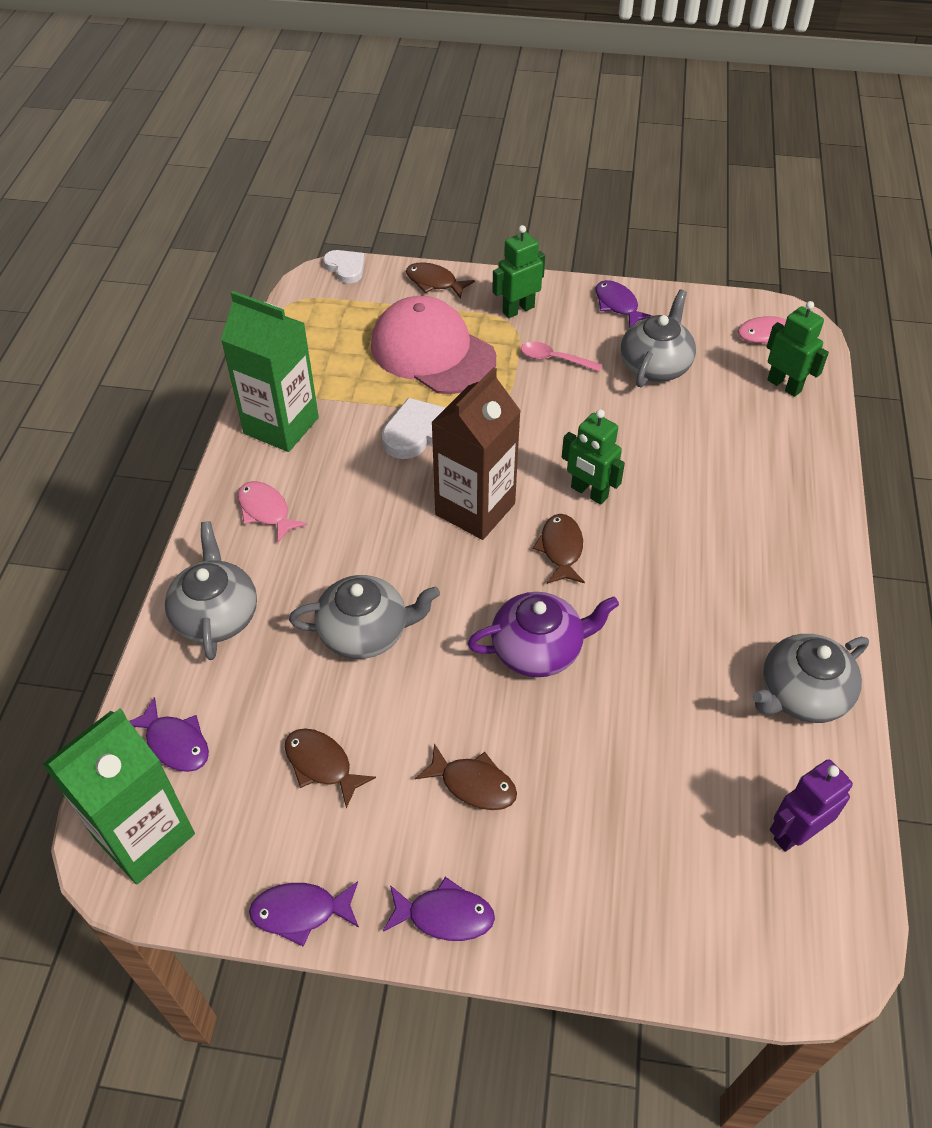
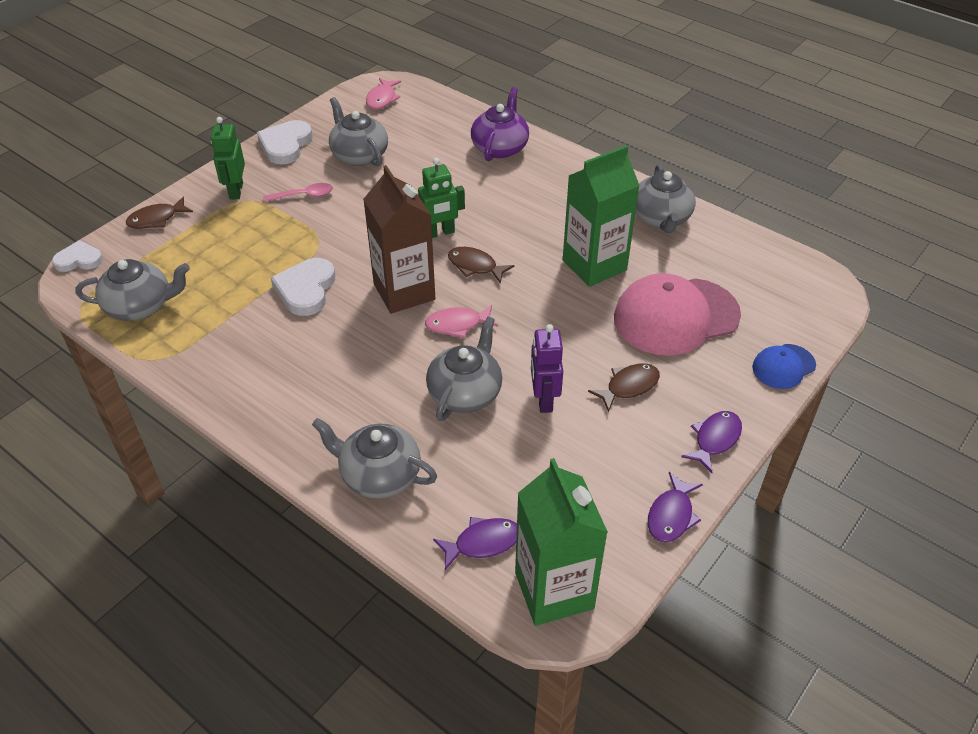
camera: 60 degrees left, 5 degrees down
(266, 511) = (299, 407): pink fish -> pink fish (457, 325)
(281, 426) = (217, 364): green carton -> green carton (594, 265)
(318, 337) = (140, 306): none -> grey teapot
(322, 764) = (561, 460): brown fish -> none
(432, 352) = (230, 250): pink cap -> pink cap (676, 316)
(538, 649) = (547, 312): purple teapot -> purple teapot (500, 148)
(554, 359) = (304, 195): pink spoon -> pink spoon turned 150 degrees counterclockwise
(618, 305) = (285, 145): purple fish -> white heart
(627, 953) = (783, 366): none -> blue cap
(784, 385) = (431, 114): green robot -> none
(795, 833) = (746, 264): purple robot -> purple robot (544, 399)

